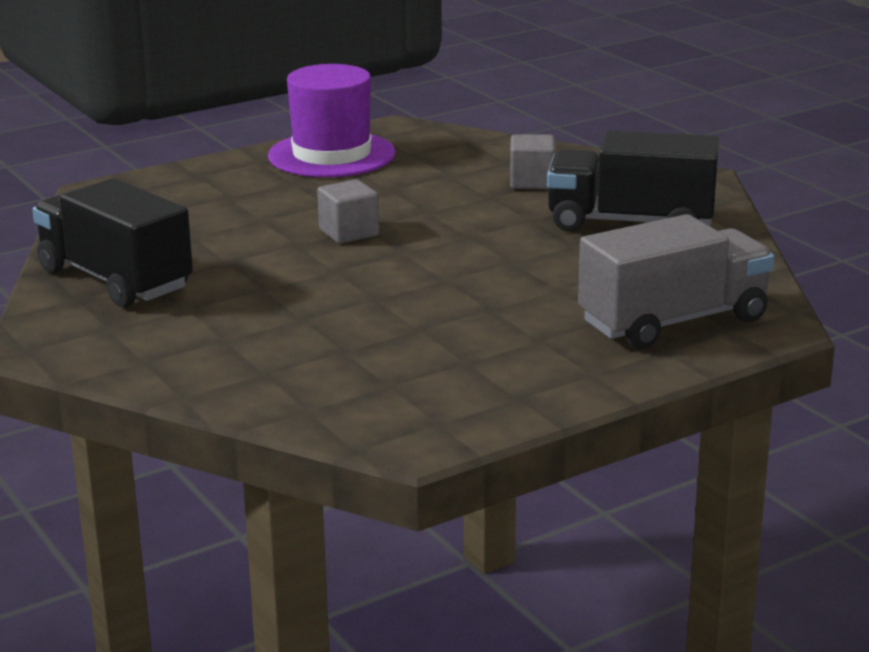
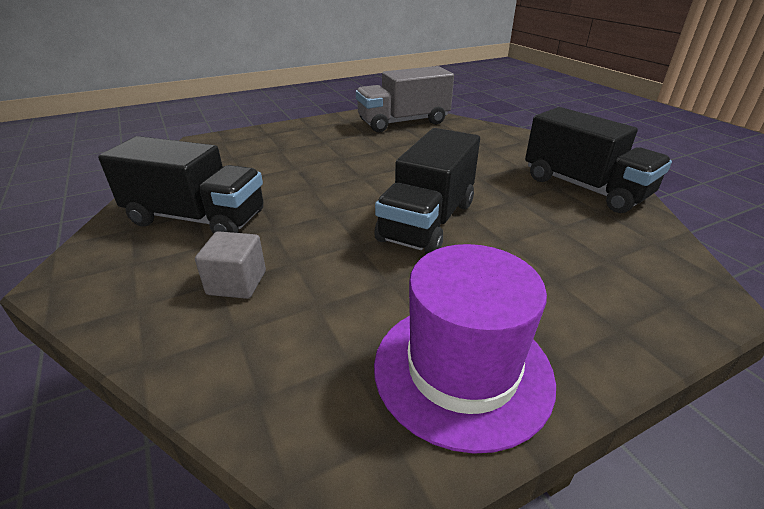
camera: 175 degrees left, 10 degrees up
(349, 233) = (427, 221): grey cube -> black truck
(673, 321) = (248, 146): grey truck -> grey truck (403, 122)

